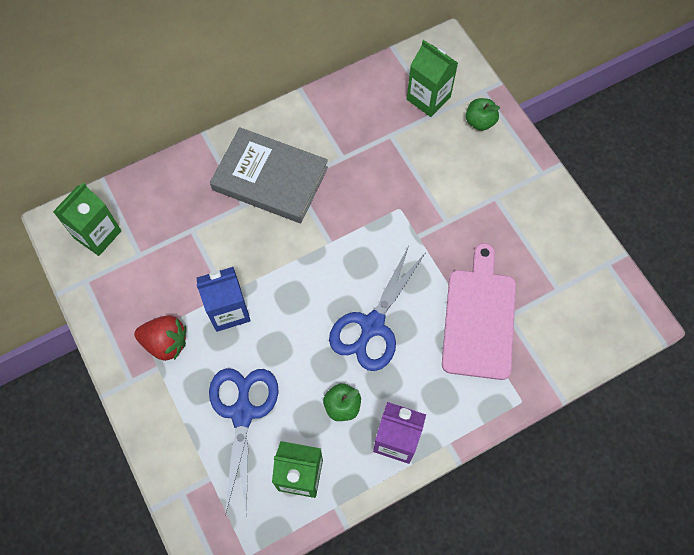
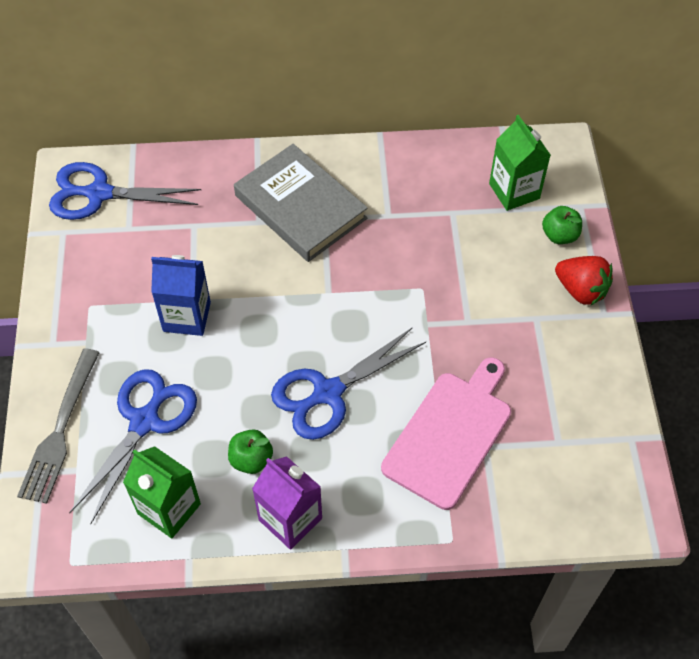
camera: 25 degrees right, 10 degrees down
(97, 234) = (99, 194): green carton -> blue scissors
(166, 343) = (107, 321): red strawberry -> red strawberry (581, 290)
(178, 452) = (60, 431): none -> grey fork

